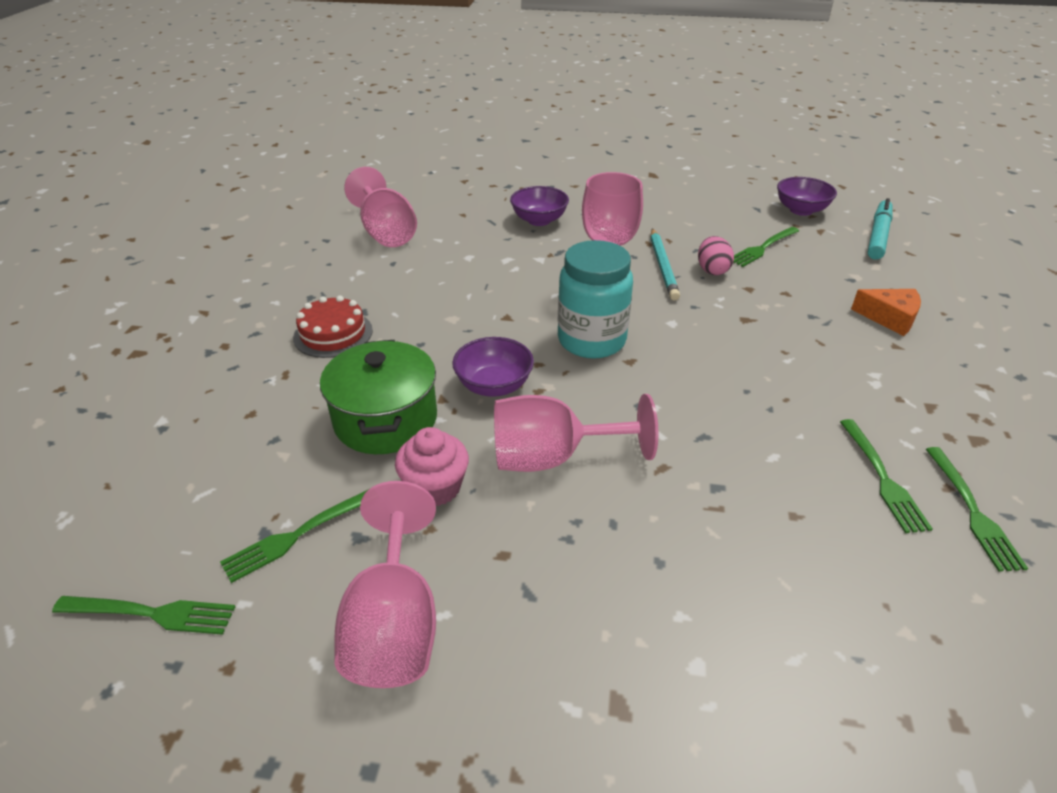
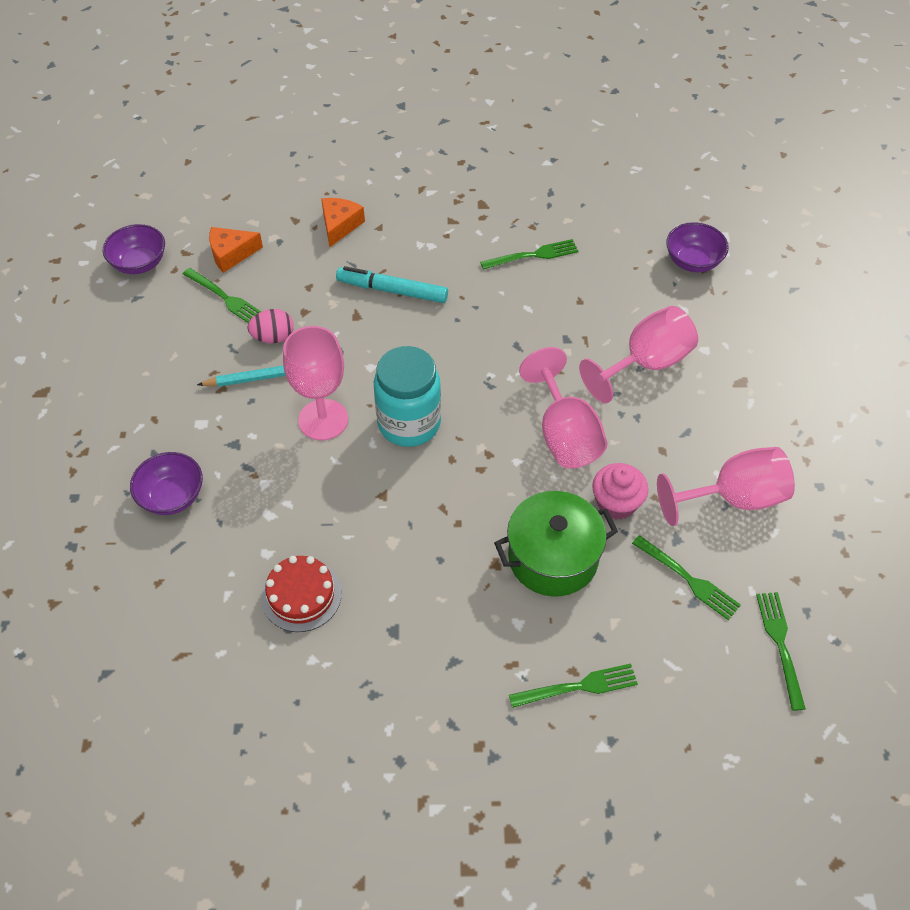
camera: 100 degrees left, 15 degrees up
(333, 334) = (438, 644): red cake -> red cake (301, 595)
(386, 232) = (213, 659): pink goblet -> pink goblet (646, 364)
(494, 385) = (489, 487): purple bowl -> purple bowl (693, 261)
(824, 253) = (231, 254): none -> orange cheese
(878, 236) = (194, 213): turquoise marker -> turquoise marker (392, 290)
(972, 511) = (550, 219): green fork -> green fork (578, 687)

